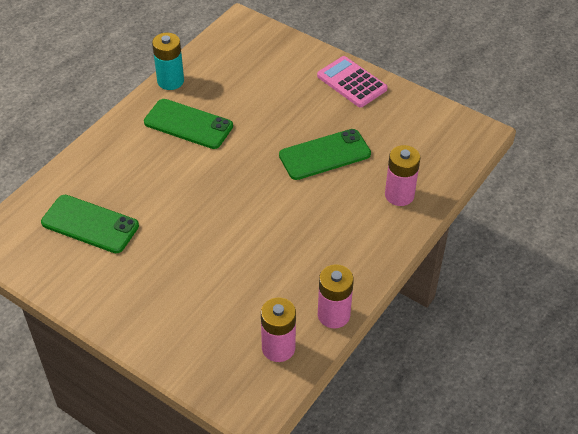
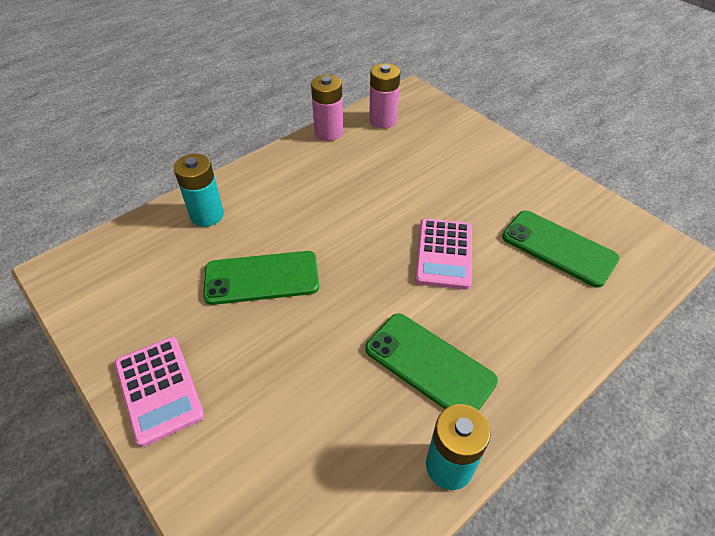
camera: 165 degrees left, 0 degrees up
(187, 200) = (444, 254): none -> pink calculator
(399, 195) = (207, 215): pink battery -> turquoise battery

